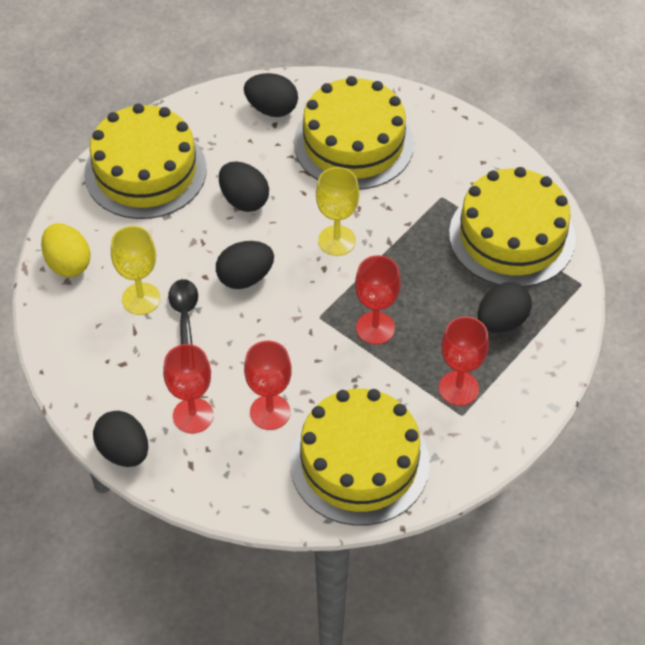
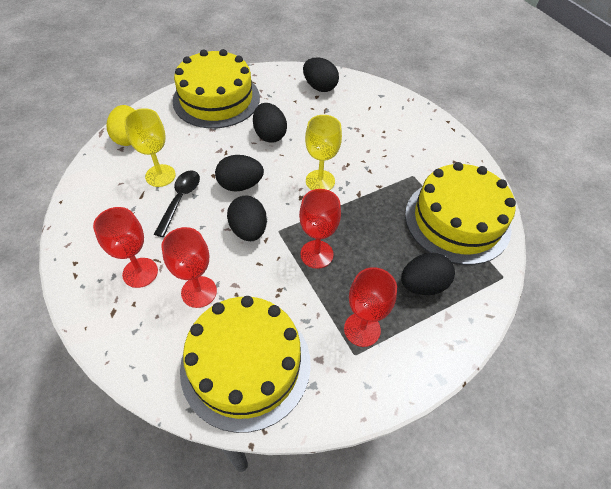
camera: 20 degrees right, 0 degrees up
(124, 451) = (72, 282): black egg -> black egg (249, 230)
(353, 143) = (364, 122): yellow cake -> none

